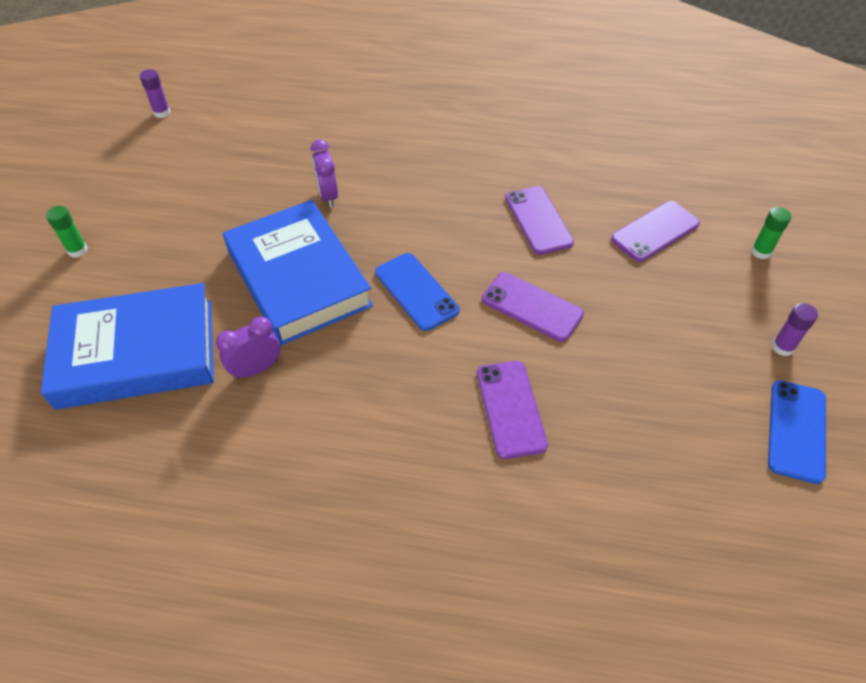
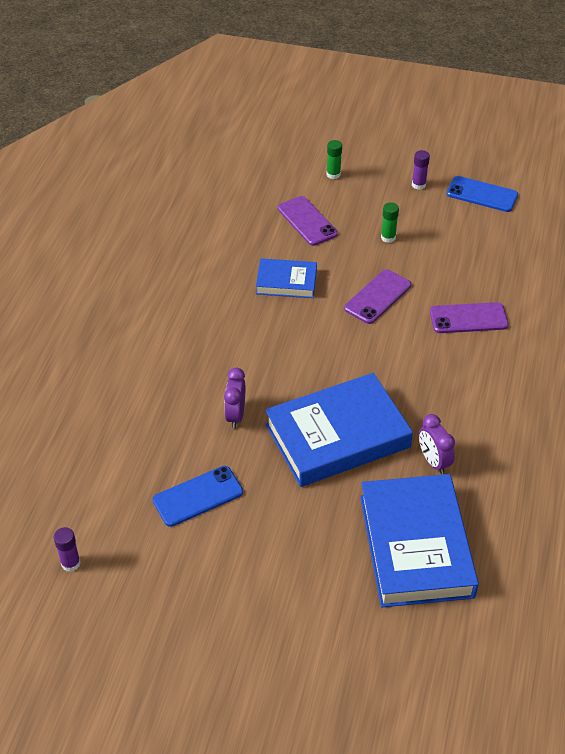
camera: 85 degrees left, 5 degrees down
(77, 250) = (285, 613): green glue stick -> green glue stick (388, 237)
(328, 196) = (235, 415): purple clock -> purple clock turned 105 degrees clockwise
(416, 291) = (358, 361): blue phone -> blue phone (198, 496)
(538, 220) = (286, 282): purple phone -> blue book

